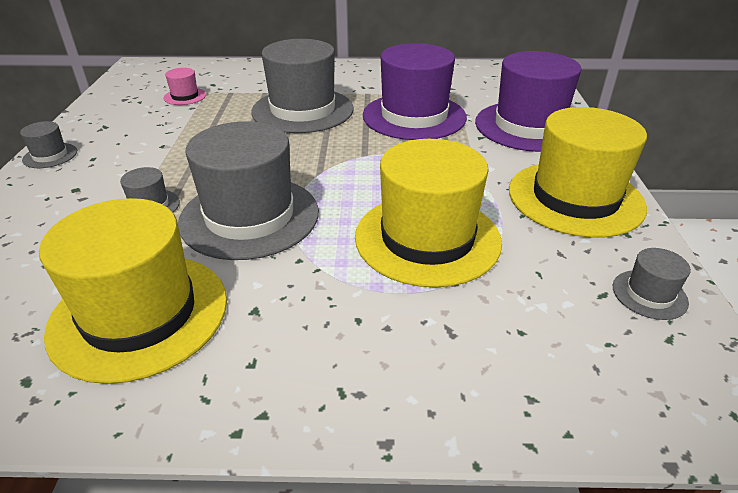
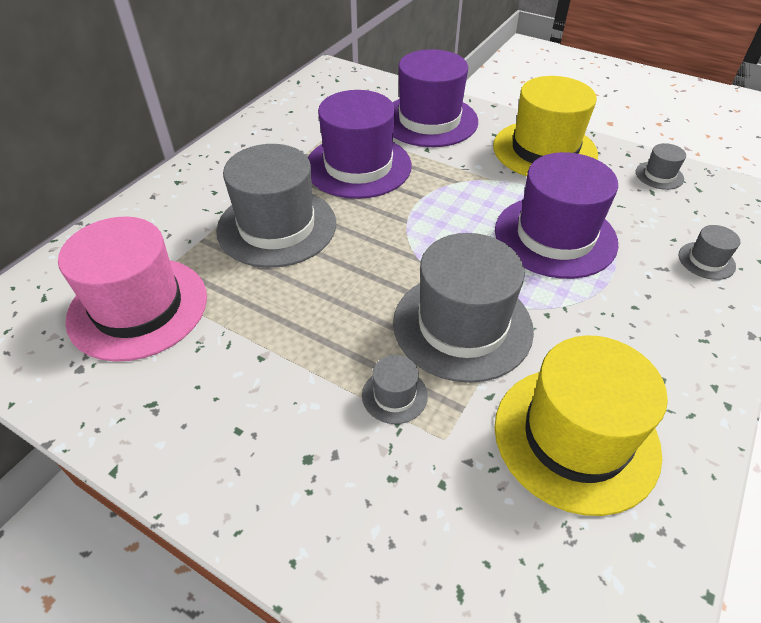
camera: 60 degrees left, 10 degrees up
(50, 155) = (190, 477): grey hat -> grey hat (706, 260)
(185, 96) = (138, 307): pink hat -> pink hat, size x2.34
(427, 238) = (555, 236): yellow hat -> purple hat

